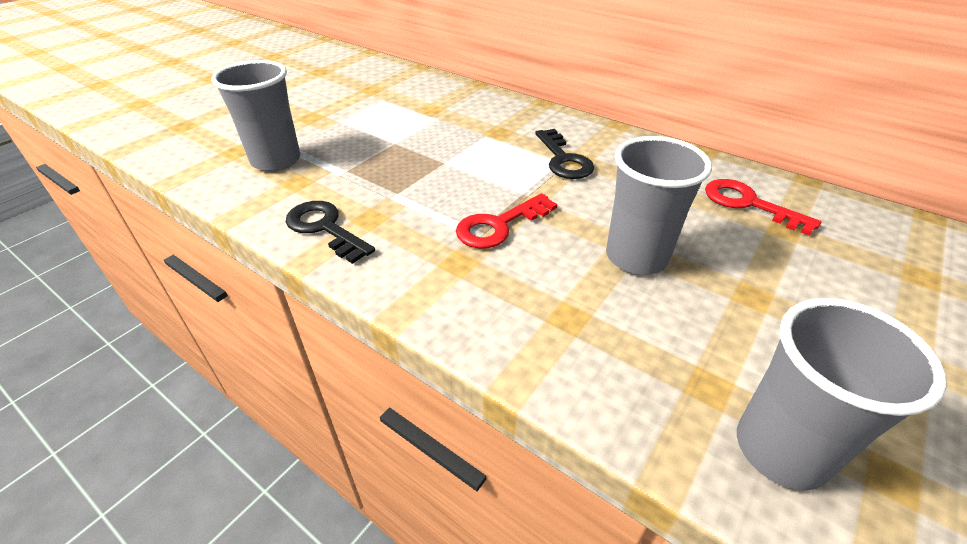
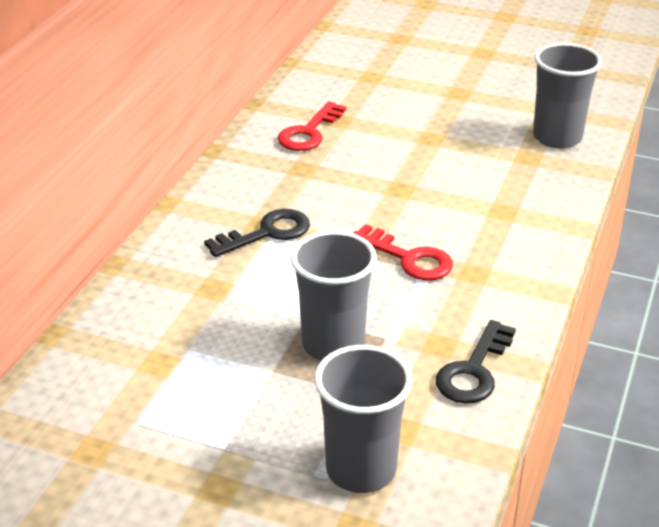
camera: 105 degrees left, 5 degrees down
(636, 257) = (415, 184): grey cup -> grey cup (333, 345)

